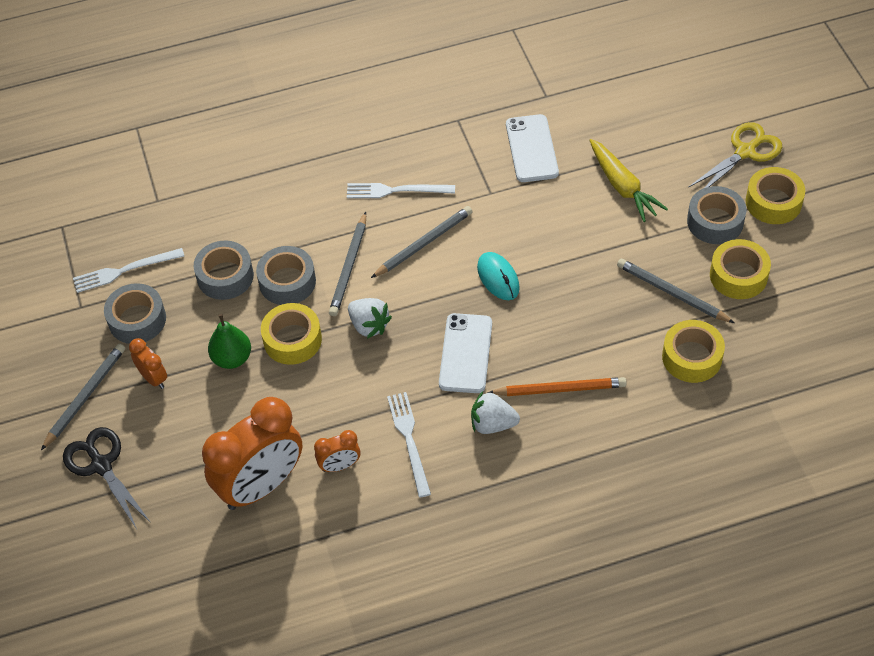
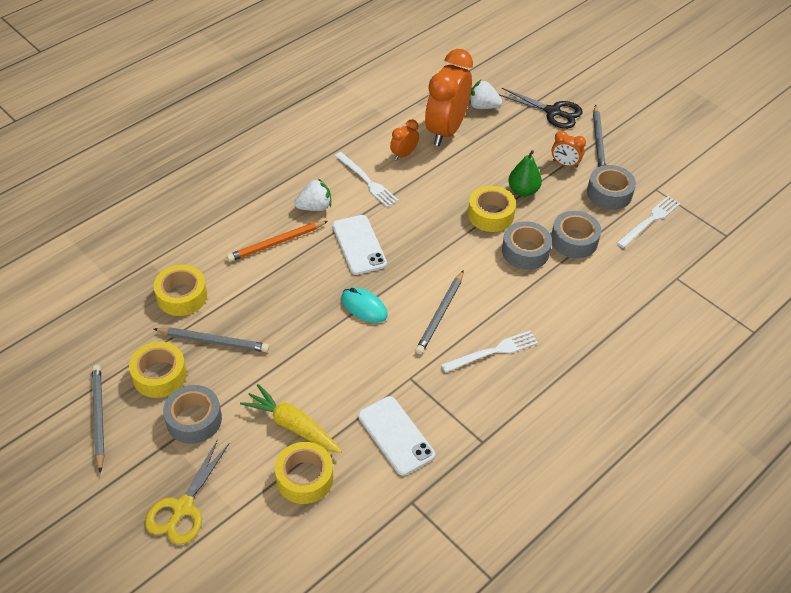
camera: 150 degrees right, 5 degrees down
(349, 267) = (487, 277): grey pencil -> grey pencil (99, 417)
(369, 325) = (442, 241): white strawberry -> white strawberry (483, 106)
(773, 202) = (142, 459): yellow tape -> yellow tape (304, 478)

